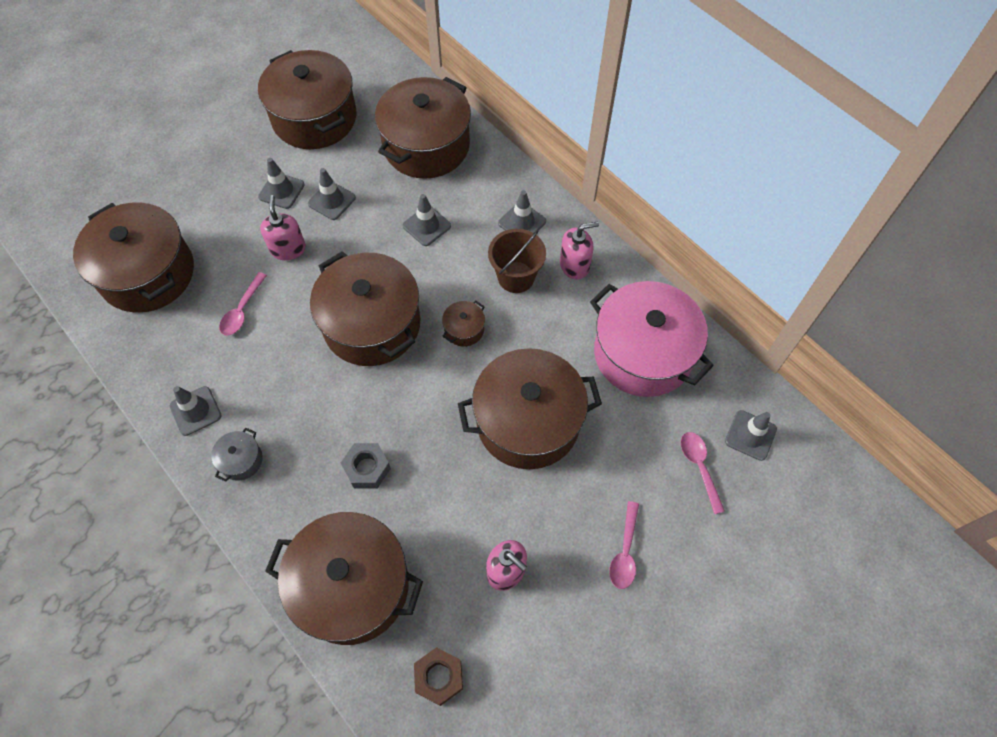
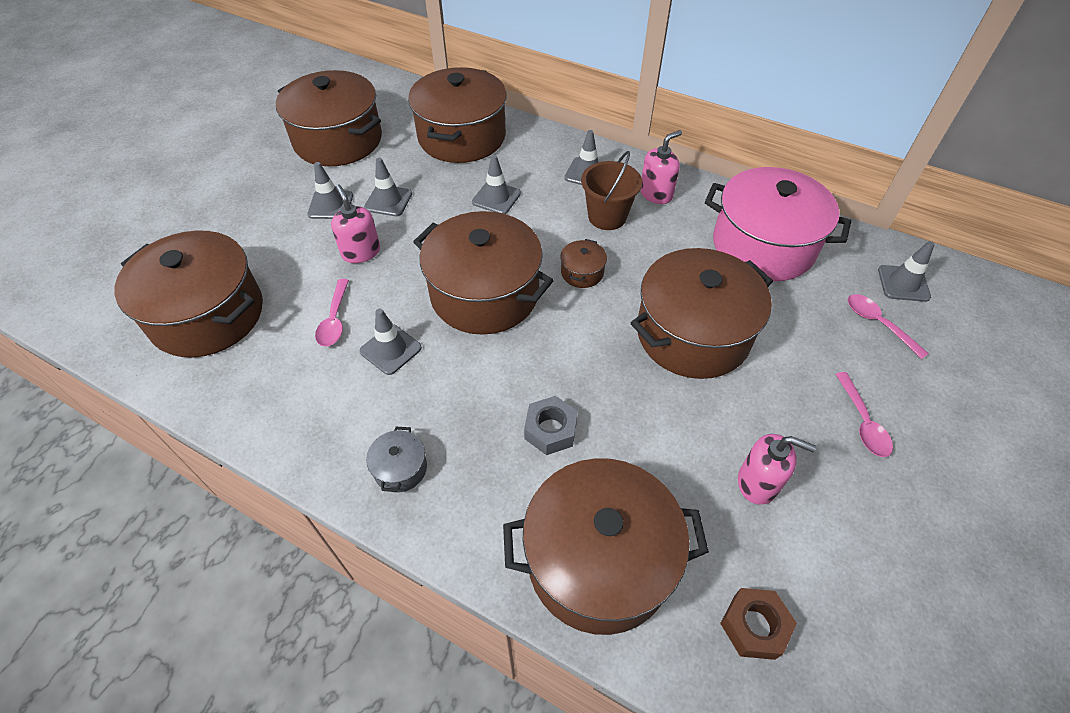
camera: 20 degrees left, 10 degrees down
(195, 411) = (321, 434): grey traffic cone -> grey traffic cone (390, 349)

